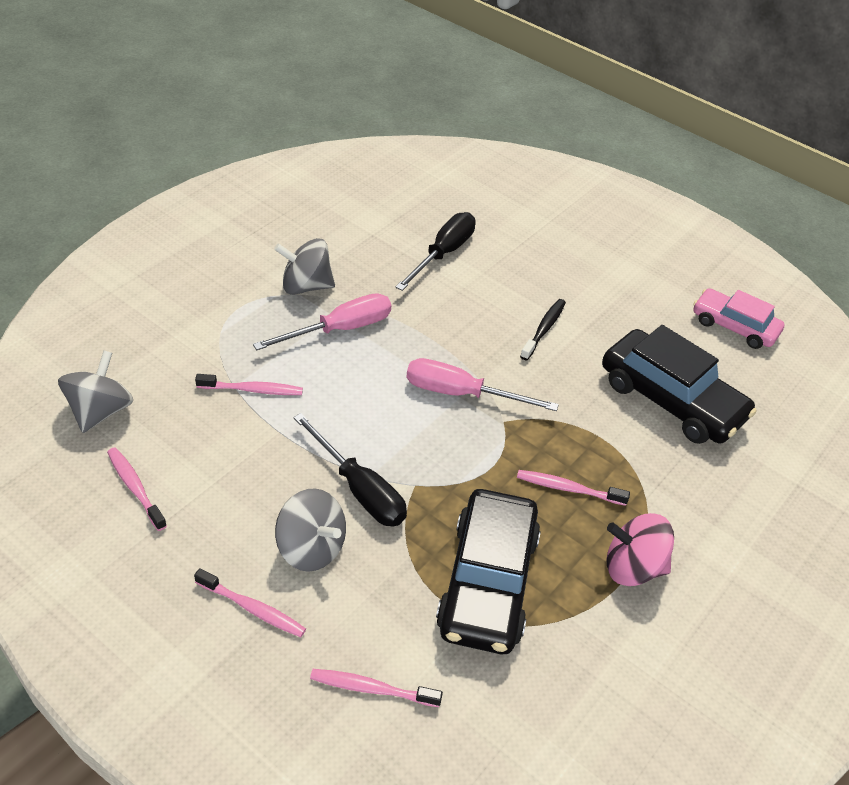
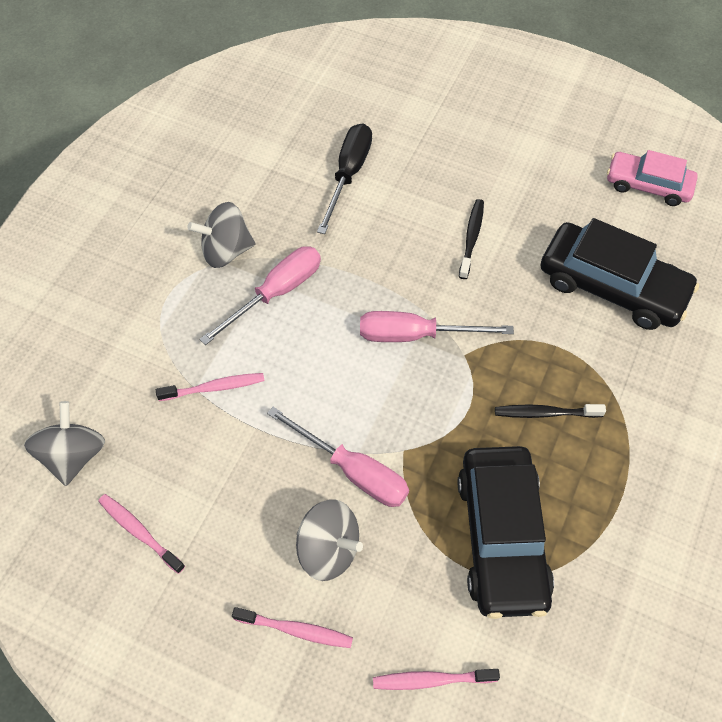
camera: 10 degrees left, 15 degrees up
(359, 489) = (353, 470): black screwdriver -> pink screwdriver
(568, 489) = (545, 413): pink toothbrush -> black toothbrush
(633, 567) = (626, 481): pink spinning top -> none

